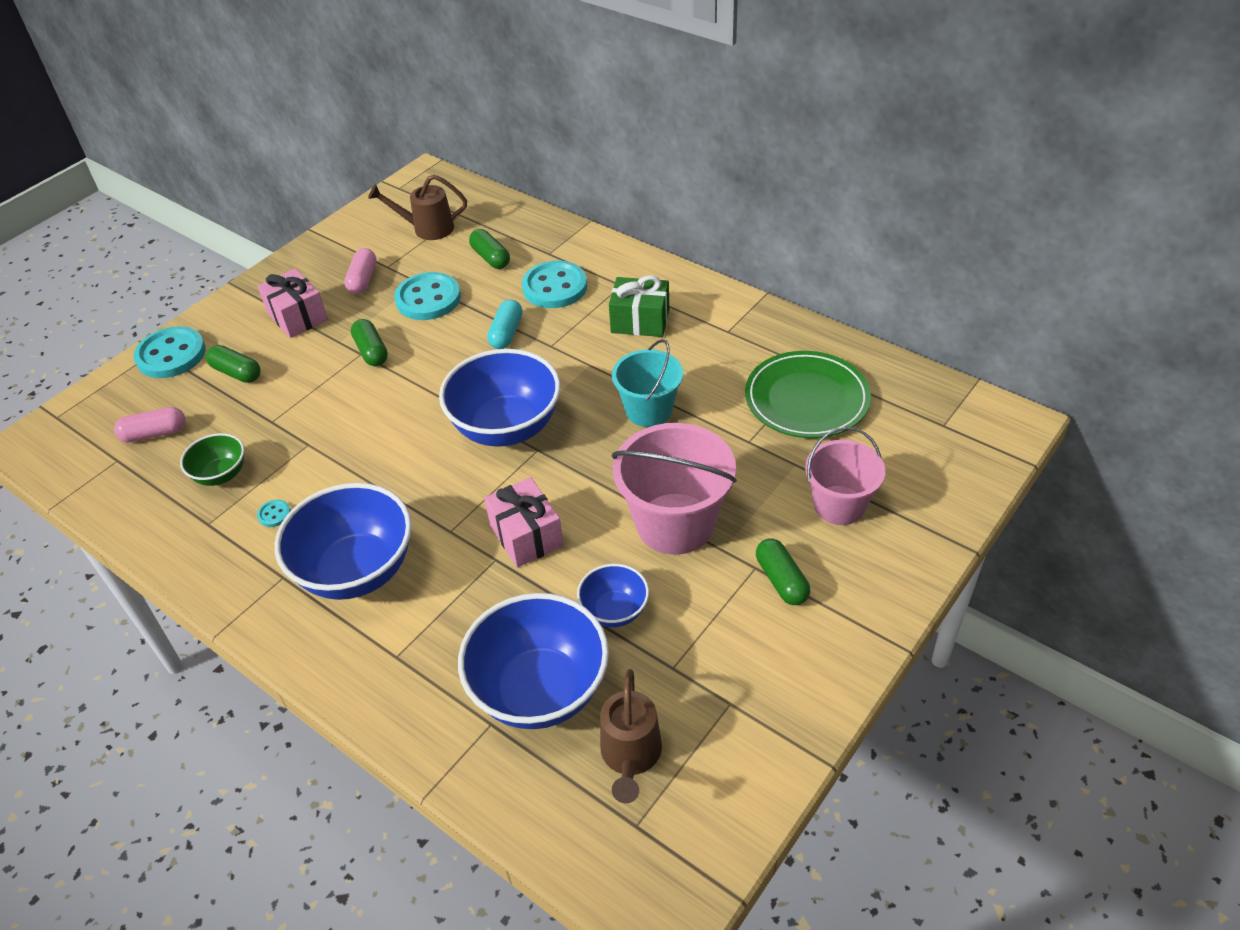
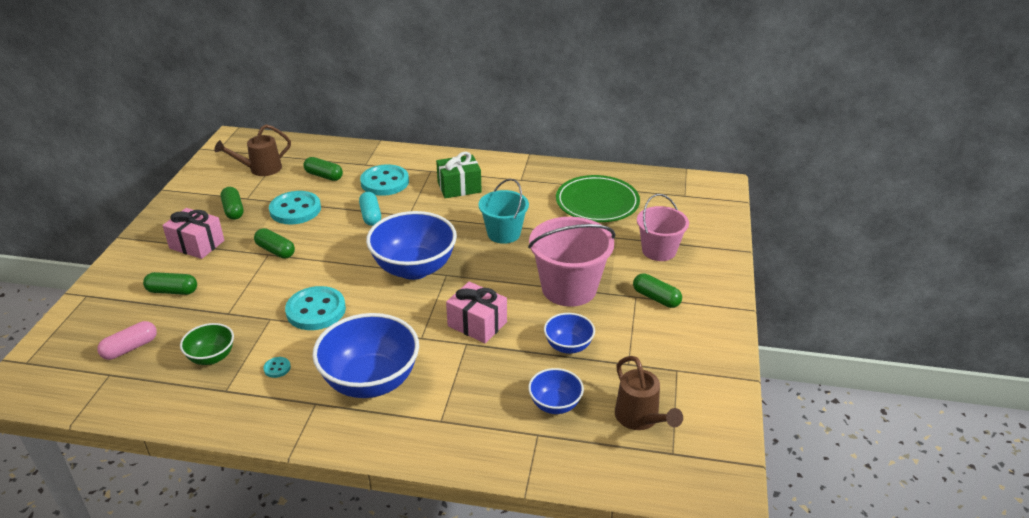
camera: 30 degrees left, 10 degrees down
(171, 355) = (103, 294): turquoise button -> turquoise button (316, 310)
(363, 280) = (233, 210): pink capsule -> green capsule
(540, 690) = (555, 405): blue bowl -> blue bowl, size x0.52

